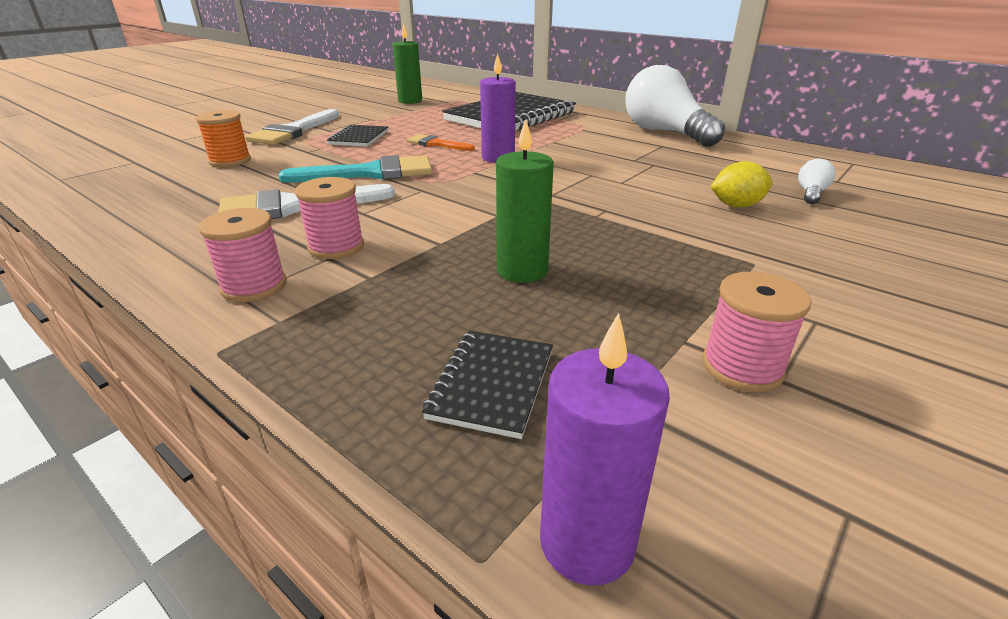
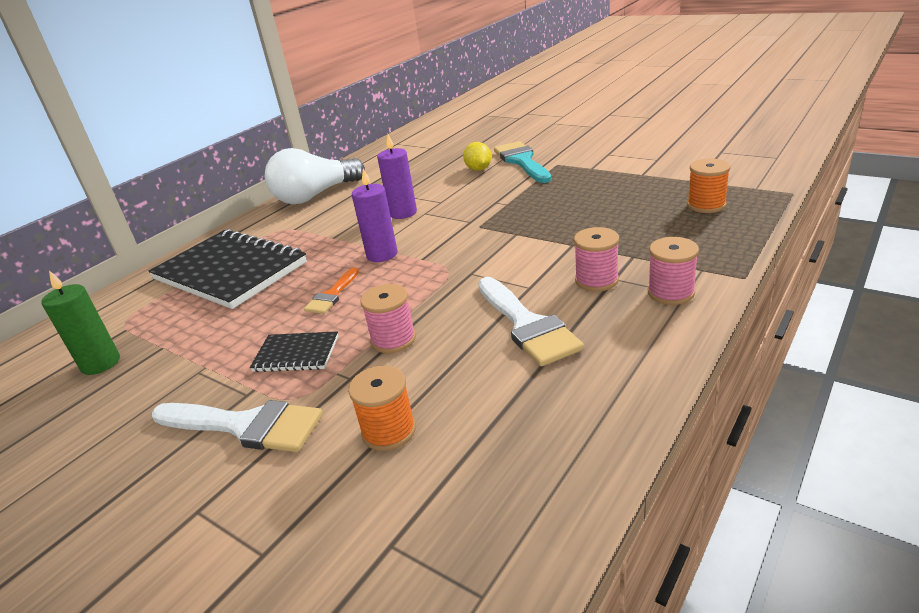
camera: 90 degrees left, 0 degrees up
(371, 173) = (429, 310): turquoise brush -> turquoise brush (522, 161)
(492, 384) = (706, 205): black notebook -> orange spool
(522, 271) = (597, 214): green candle -> none
(587, 542) = (769, 180): purple candle -> purple candle (403, 213)
(742, 367) = (654, 165): pink spool -> pink spool (393, 339)
(811, 194) = (454, 153): white light bulb -> none

